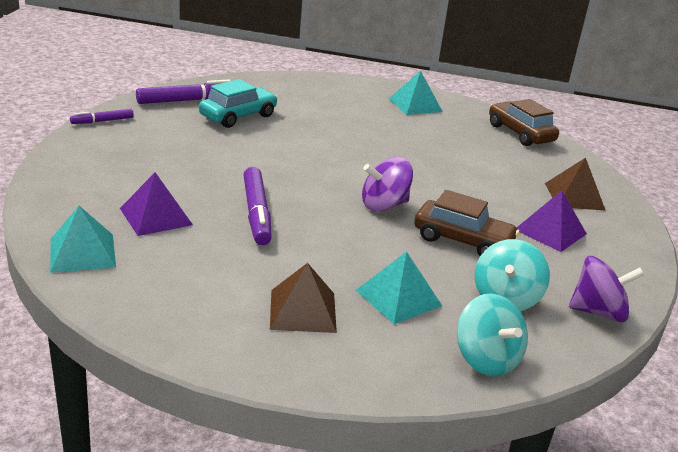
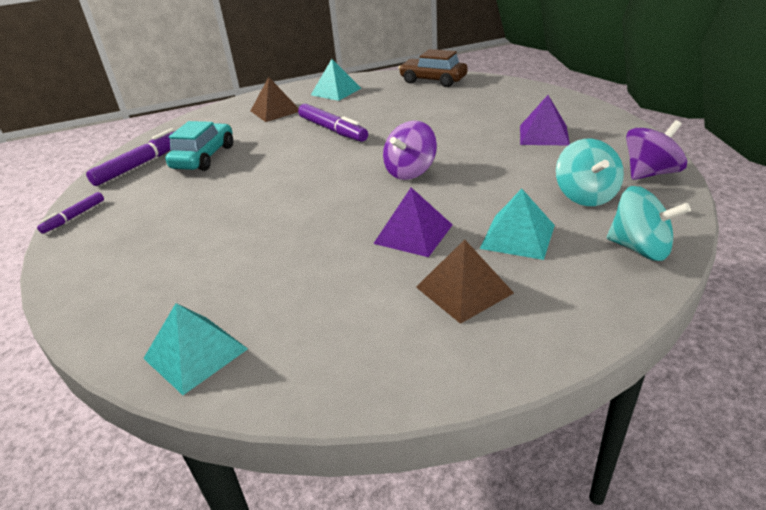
camera: 25 degrees left, 5 degrees up
(155, 216) = (230, 277): purple pyramid -> purple pyramid (413, 234)
(256, 213) = (319, 228): purple marker -> purple marker (332, 130)
(462, 240) = (499, 169): brown car -> none
(574, 196) = (524, 105): brown pyramid -> brown pyramid (275, 111)

